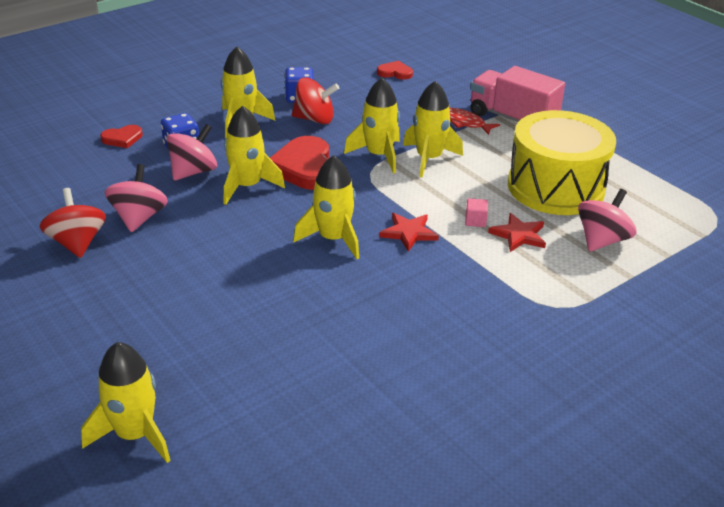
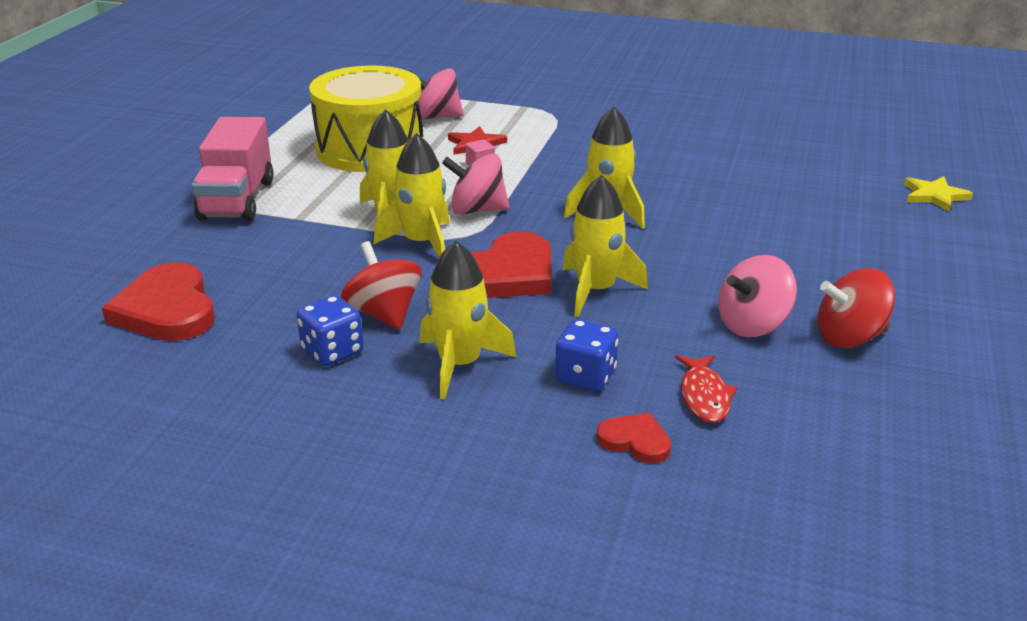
camera: 125 degrees left, 5 degrees down
(77, 243) = (849, 337): red spinning top -> red spinning top turned 45 degrees clockwise
(135, 434) = (934, 196): yellow rocket -> yellow star
(193, 172) = (622, 338): pink spinning top -> pink spinning top (477, 210)
(395, 73) = (167, 309): red heart -> red heart, size x1.93
(409, 233) = (544, 185): red star -> none
(464, 123) = (280, 221): red fish -> red fish (704, 396)

